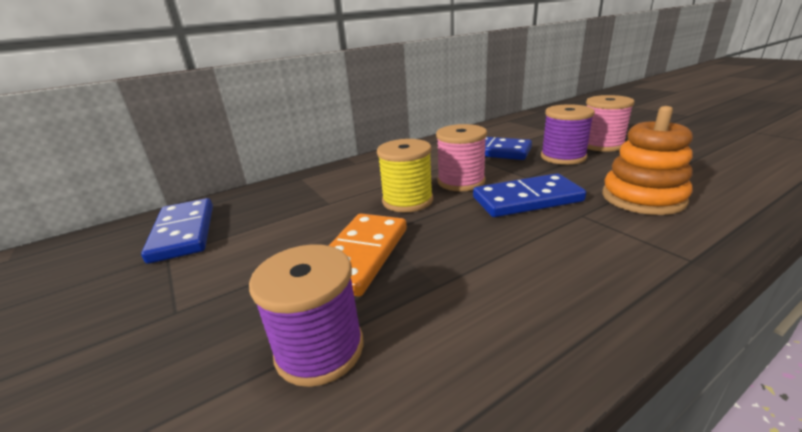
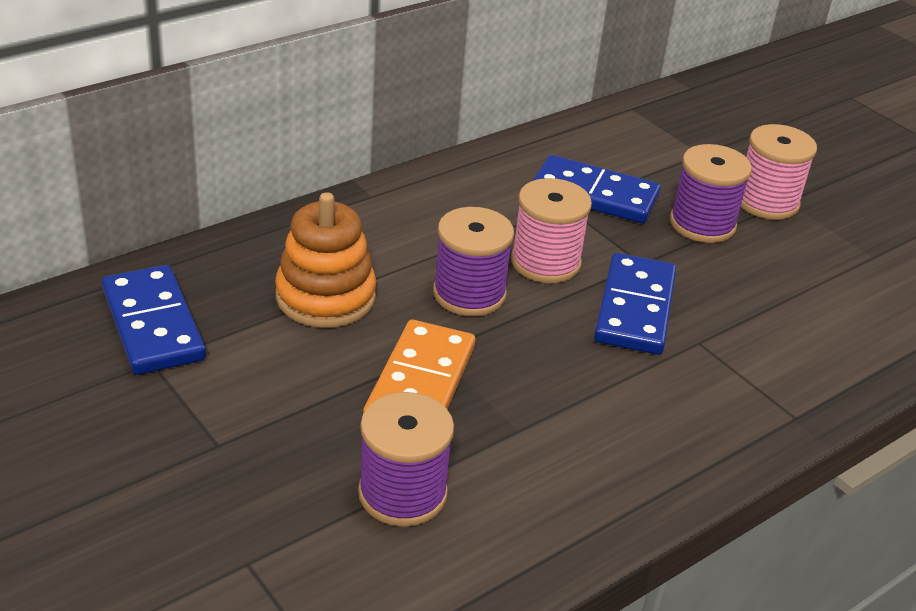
camera: 10 degrees left, 10 degrees up
(407, 201) = (469, 294): yellow spool -> purple spool
(527, 199) = (634, 308): blue domino -> blue domino turned 60 degrees counterclockwise
(642, 198) = (782, 320): orange stacking toy -> orange stacking toy (325, 297)

